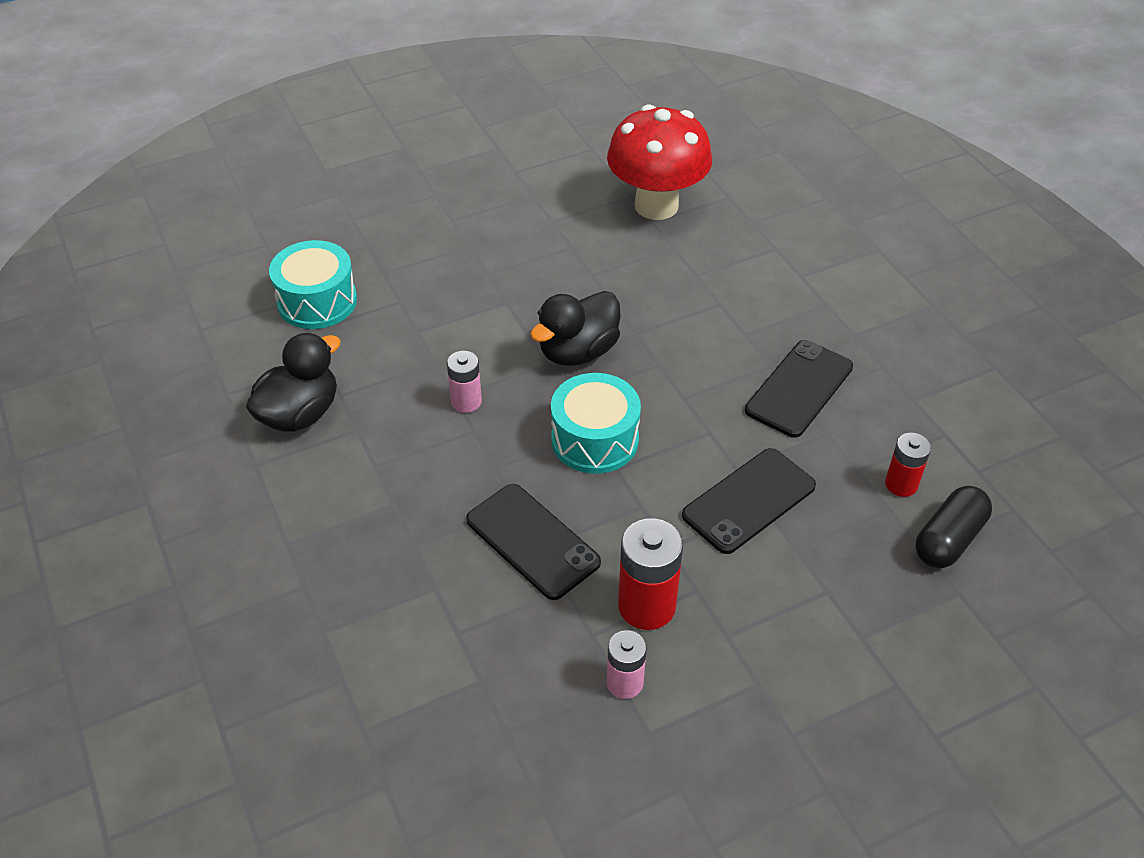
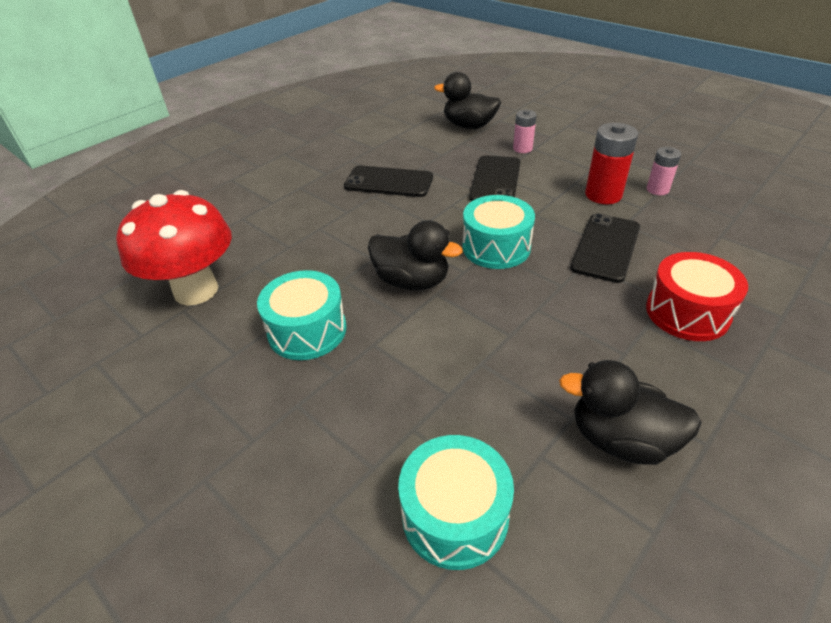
camera: 110 degrees left, 5 degrees down
(386, 549) = (687, 312): none -> red drum
(466, 401) = (511, 324): pink battery -> pink battery (522, 148)
(552, 265) = (307, 330): none -> turquoise drum
(749, 501) = (495, 180): black phone -> black phone turned 75 degrees clockwise
(901, 484) = (442, 141): red battery -> none
(948, 539) = (469, 126): black capsule -> black duck

